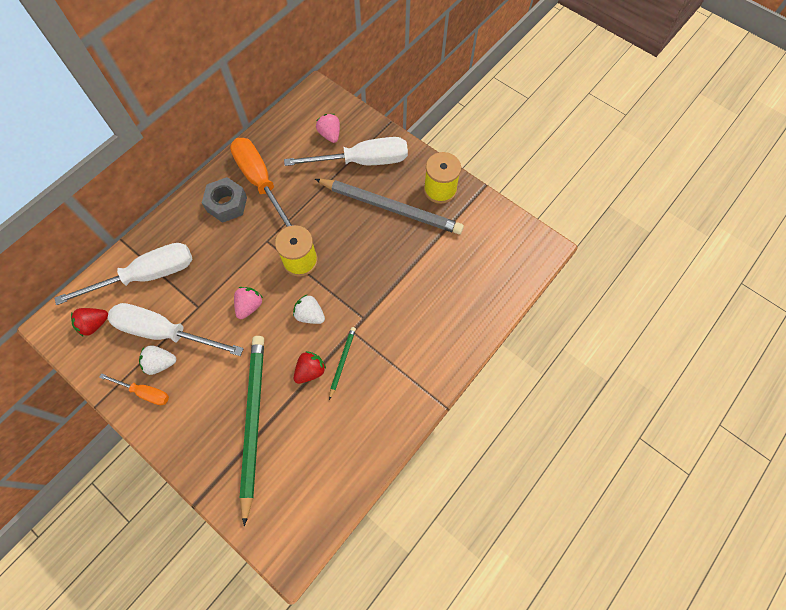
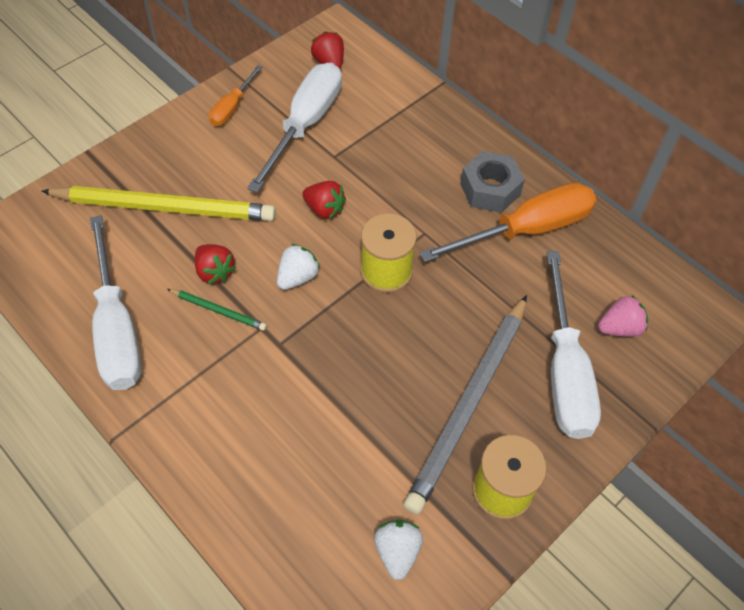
camera: 95 degrees right, 10 degrees down
(146, 275) = (387, 107): white screwdriver -> white screwdriver (117, 328)
(160, 363) = (265, 121): white strawberry -> white strawberry (397, 552)
(249, 306) = (324, 209): pink strawberry -> red strawberry
(253, 422) = (164, 207): green pencil -> yellow pencil

